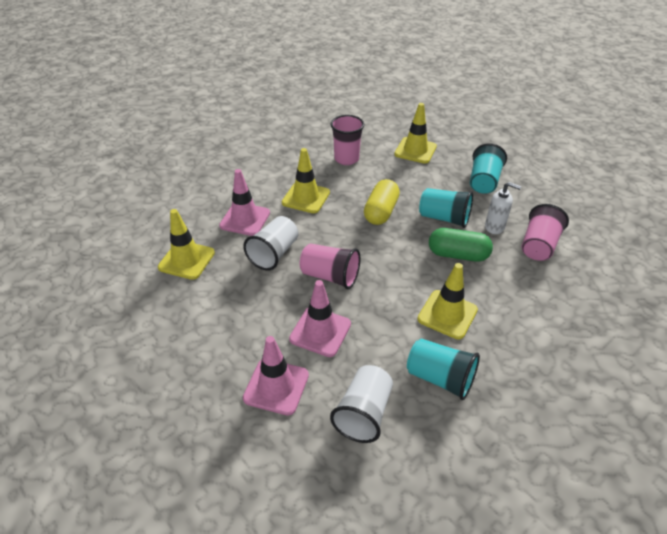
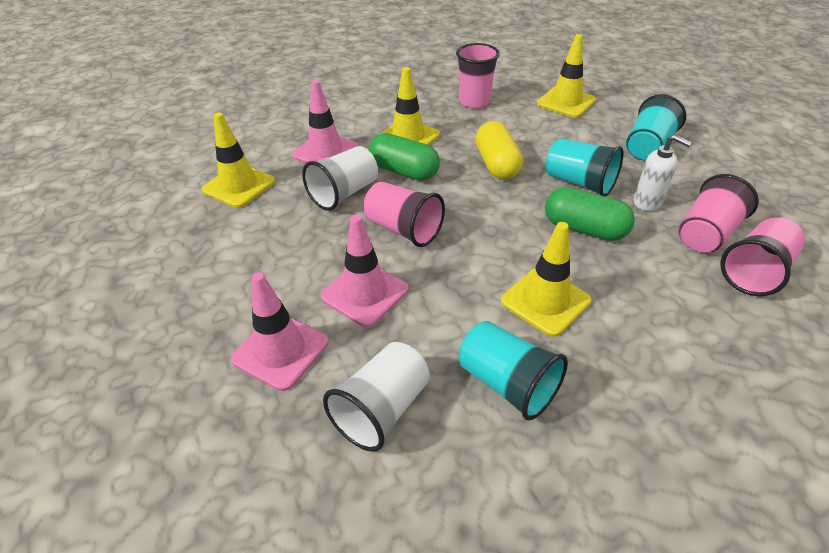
camera: 15 degrees right, 0 degrees up
(313, 227) = (404, 171): none -> green capsule
(381, 212) = (497, 164): yellow capsule -> yellow capsule turned 45 degrees counterclockwise
(574, 269) = (755, 272): none -> pink cup

